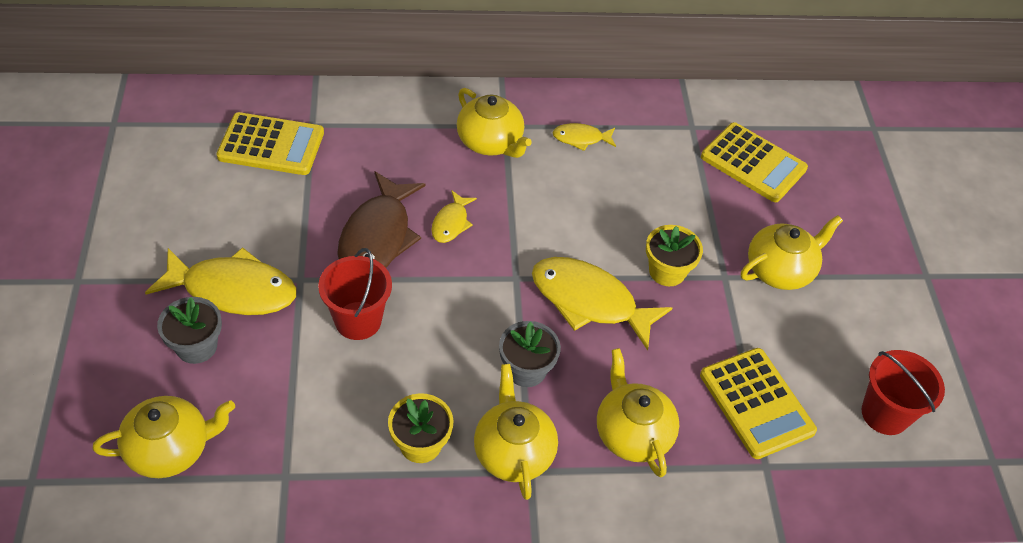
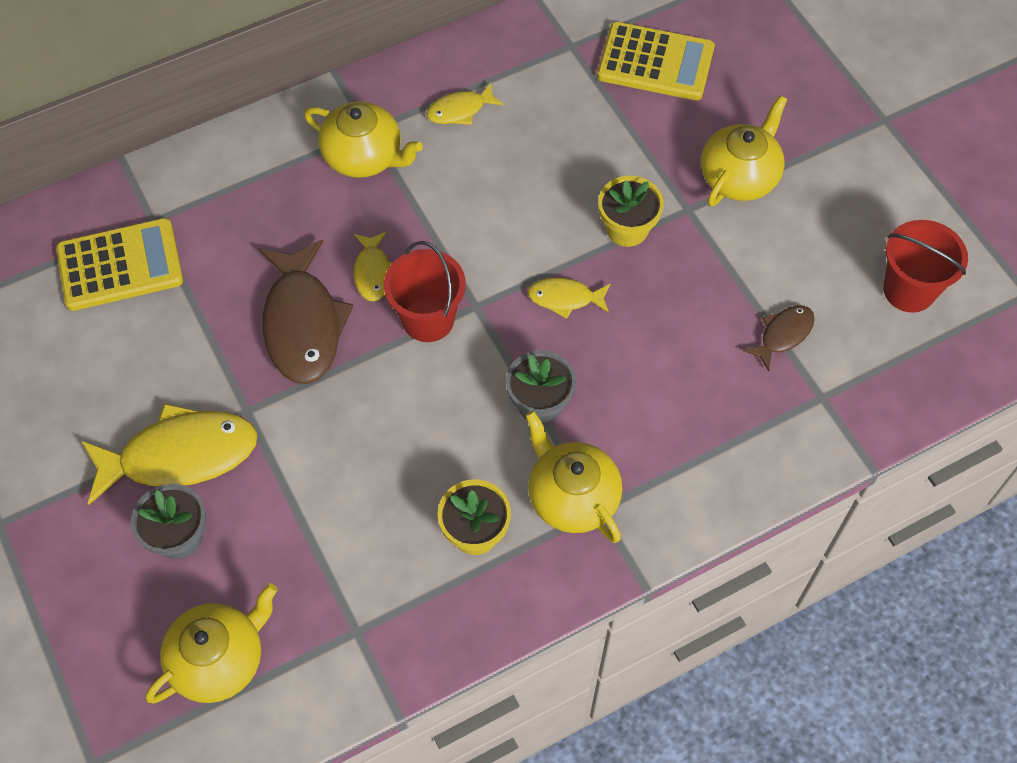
camera: 20 degrees left, 10 degrees up
(358, 320) = (335, 429): red bucket -> red bucket (428, 319)
(589, 301) = (565, 298): yellow fish -> yellow fish, size x0.51
(632, 433) = (678, 422): yellow teapot -> none
(756, 403) = (783, 335): yellow calculator -> brown fish

